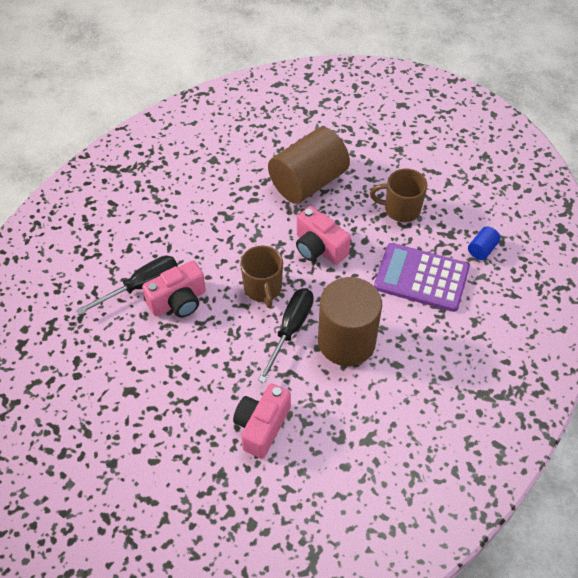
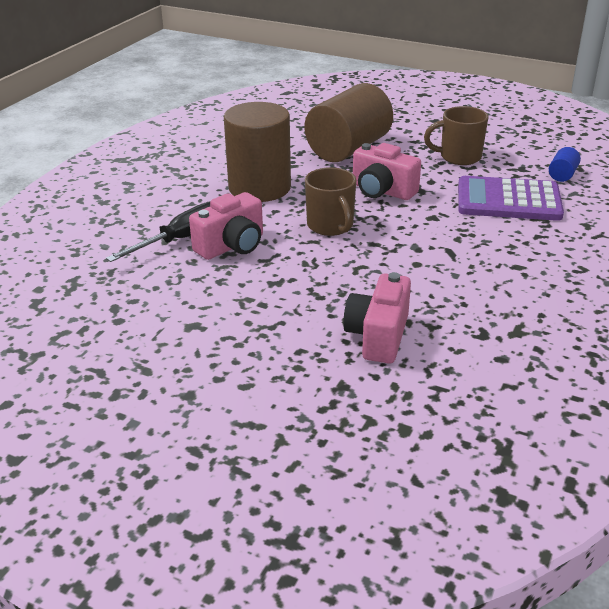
camera: 10 degrees left, 20 degrees down
(290, 329) = (377, 253): black screwdriver -> none
(346, 341) = (449, 255): brown cylinder -> brown cylinder (259, 188)

